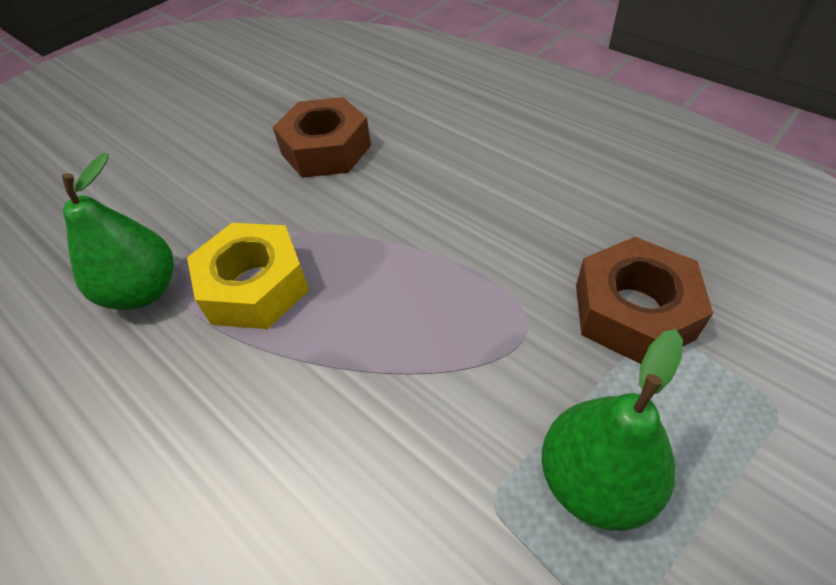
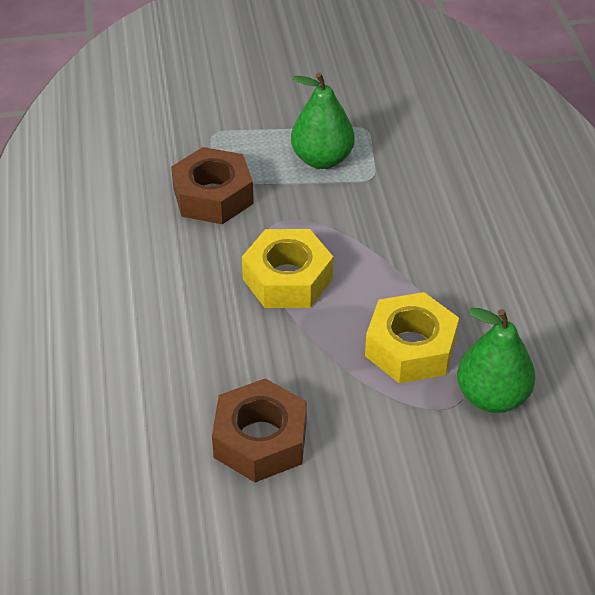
camera: 145 degrees left, 5 degrees down
(439, 274) = (287, 279): none -> yellow nut

